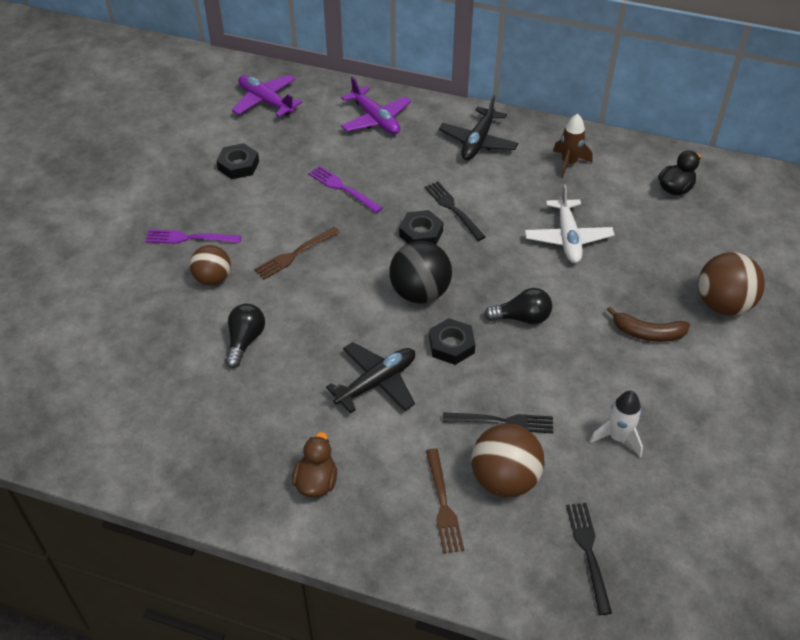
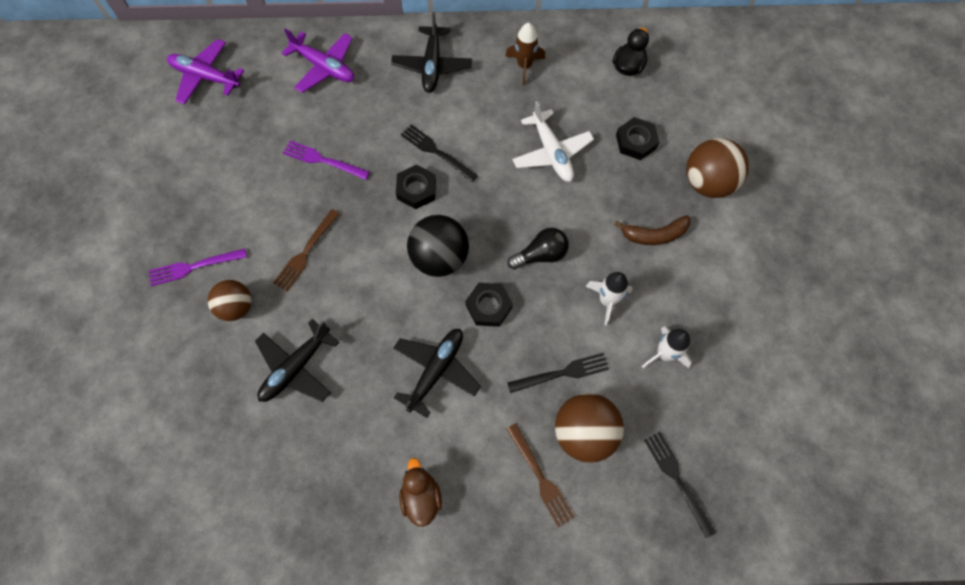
camera: 20 degrees left, 20 degrees up
(238, 165) = (209, 164): black nut -> black nut (636, 141)
(245, 341) = (296, 367): black light bulb -> black plane
(575, 374) = (607, 300): none -> white rocket

